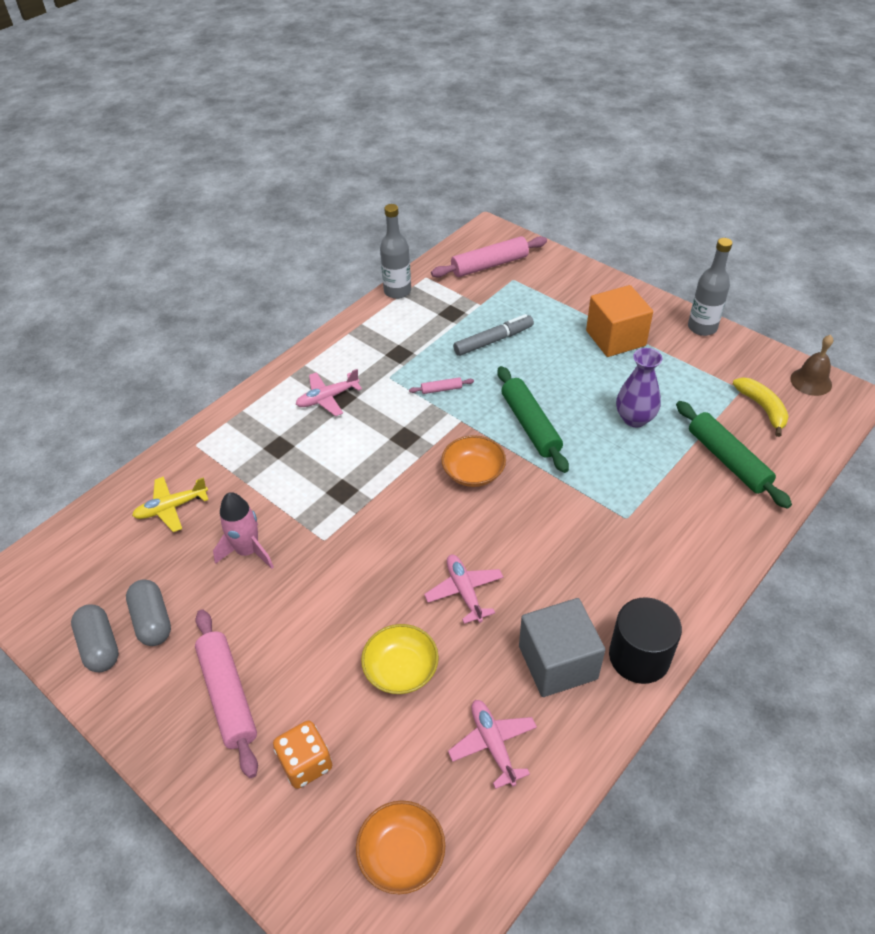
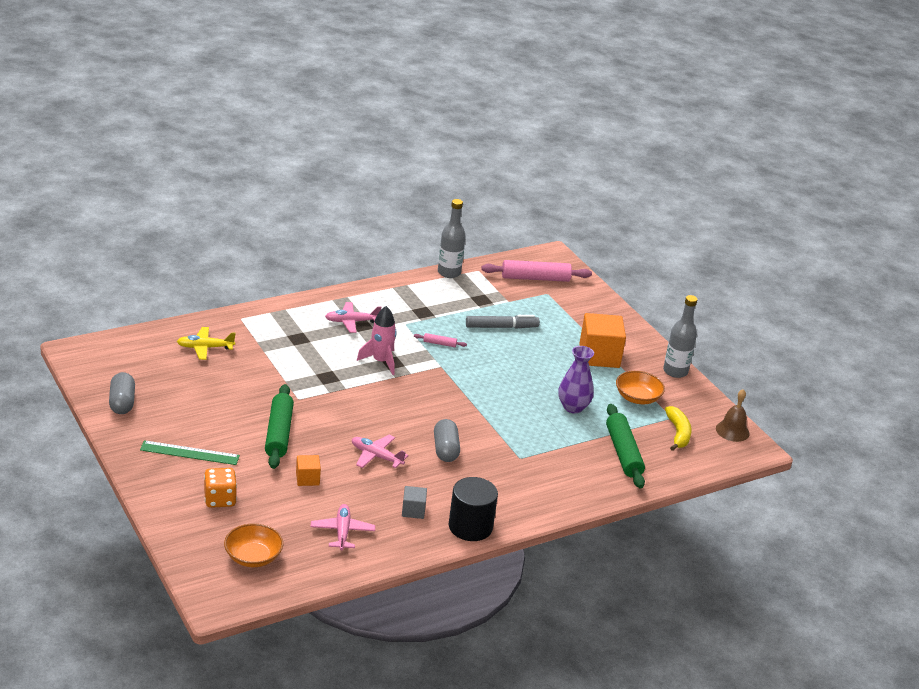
camera: 15 degrees right, 15 degrees down
(152, 621) = (161, 401): grey capsule -> grey capsule (445, 450)
(228, 695) = (189, 453): pink rolling pin -> green ruler
(248, 551) = (243, 387): pink rocket -> pink rocket (381, 361)
(401, 669) = (307, 479): yellow bowl -> orange cube
(464, 591) = (376, 456): pink plane -> pink plane turned 60 degrees counterclockwise
(473, 472) = (428, 398): orange bowl -> orange bowl (637, 398)
(530, 425) = (491, 385): green rolling pin -> green rolling pin (279, 433)
(557, 662) = (413, 510): grey cube -> grey cube, size x0.50

